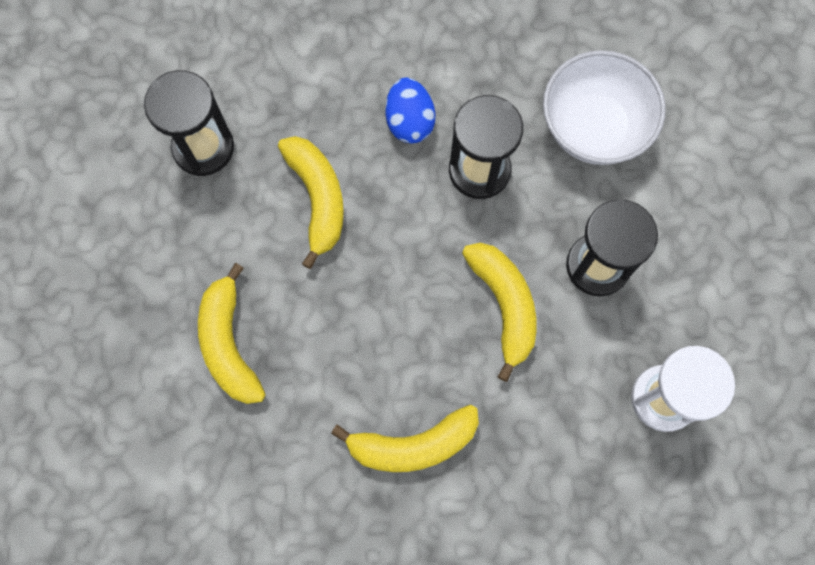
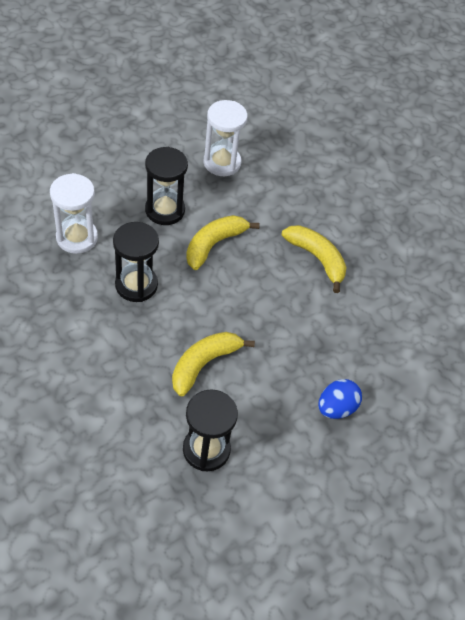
camera: 125 degrees left, 20 degrees down
(229, 344) = (323, 371): yellow banana -> none
(409, 121) = (122, 334): blue egg -> blue egg (336, 408)
(593, 128) = (77, 238): white bowl -> white hourglass

